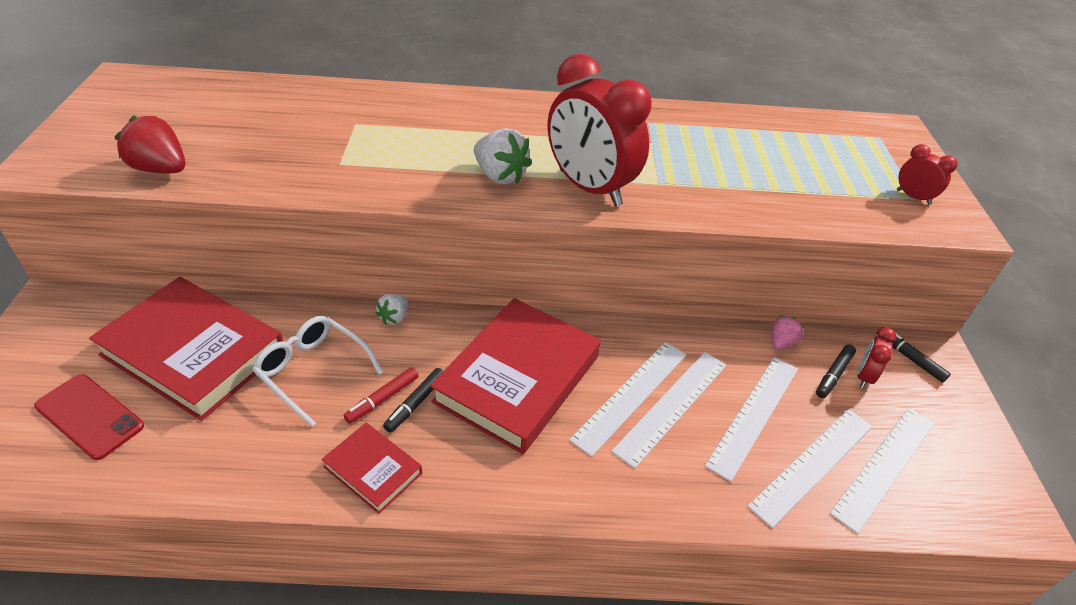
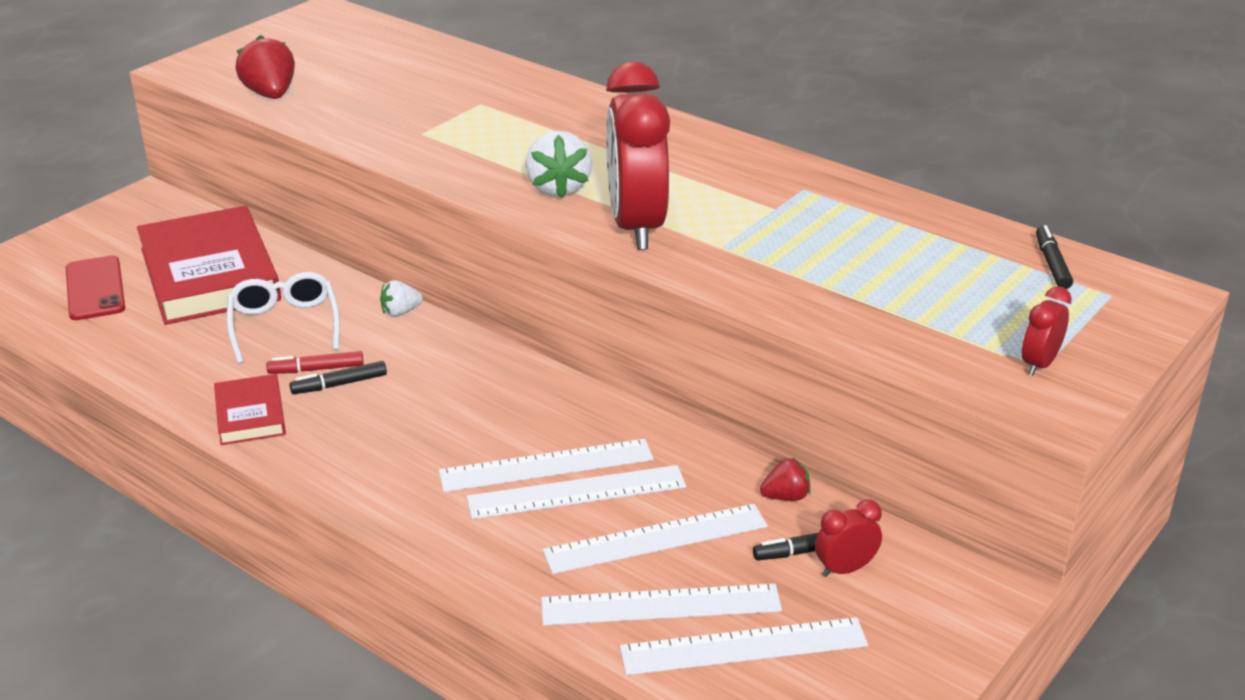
camera: 40 degrees right, 10 degrees down
(517, 379) = (453, 405): red book -> none
(781, 342) = (786, 496): pink strawberry -> red strawberry
(909, 358) = (937, 581): black marker -> black marker (1052, 264)
(913, 197) = (1039, 364): red clock -> red clock turned 135 degrees counterclockwise

